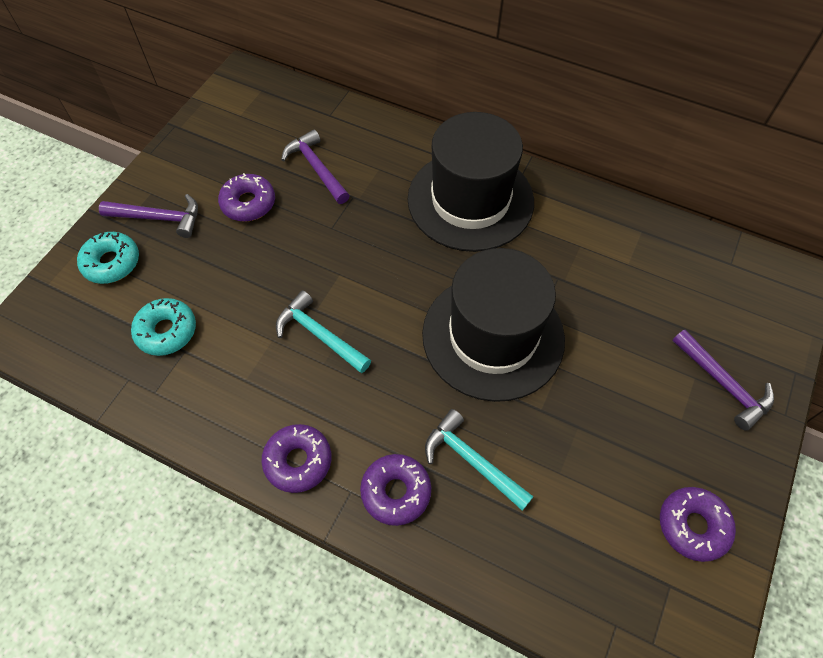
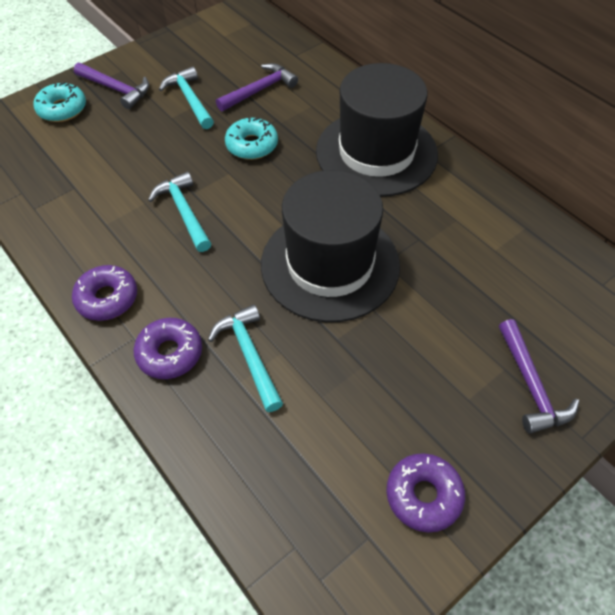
camera: 25 degrees right, 5 degrees down
(166, 331) = (70, 169): turquoise donut -> turquoise donut (252, 145)
(248, 203) = (190, 99): purple donut -> turquoise hammer
(316, 168) = (260, 90): purple hammer -> purple hammer turned 60 degrees clockwise

